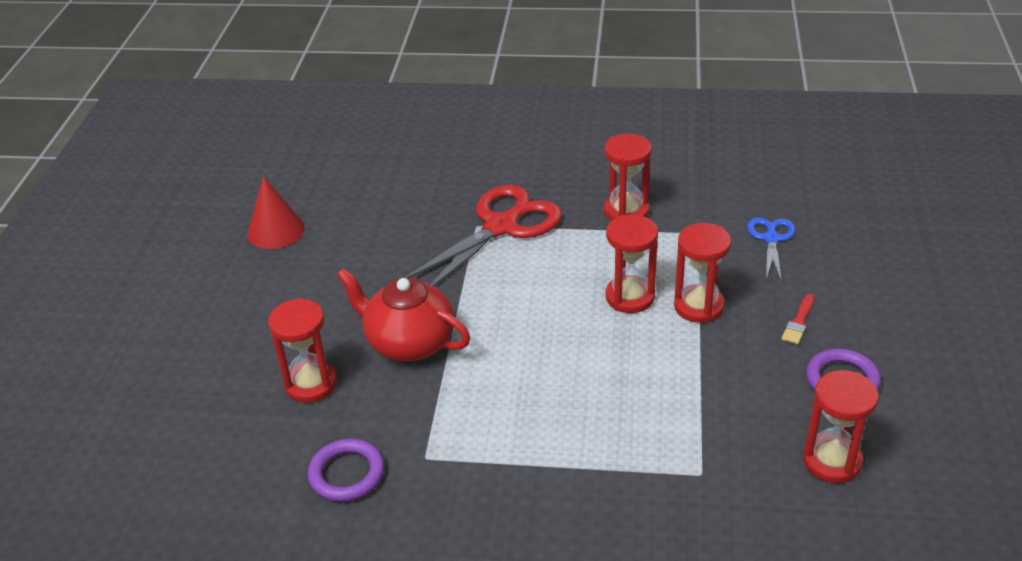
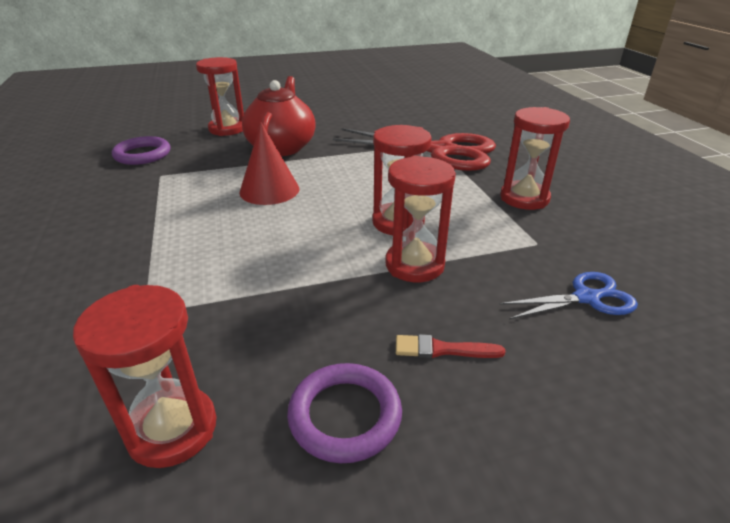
camera: 65 degrees right, 5 degrees down
(276, 231) = (367, 93): red cone -> red cone (269, 190)

